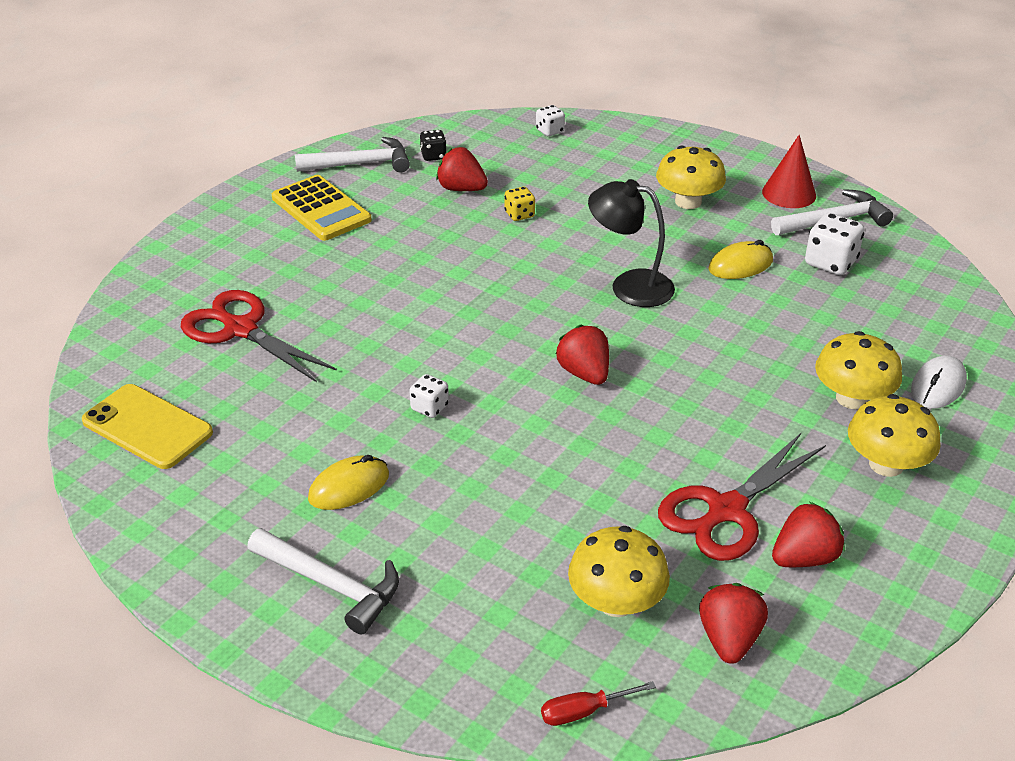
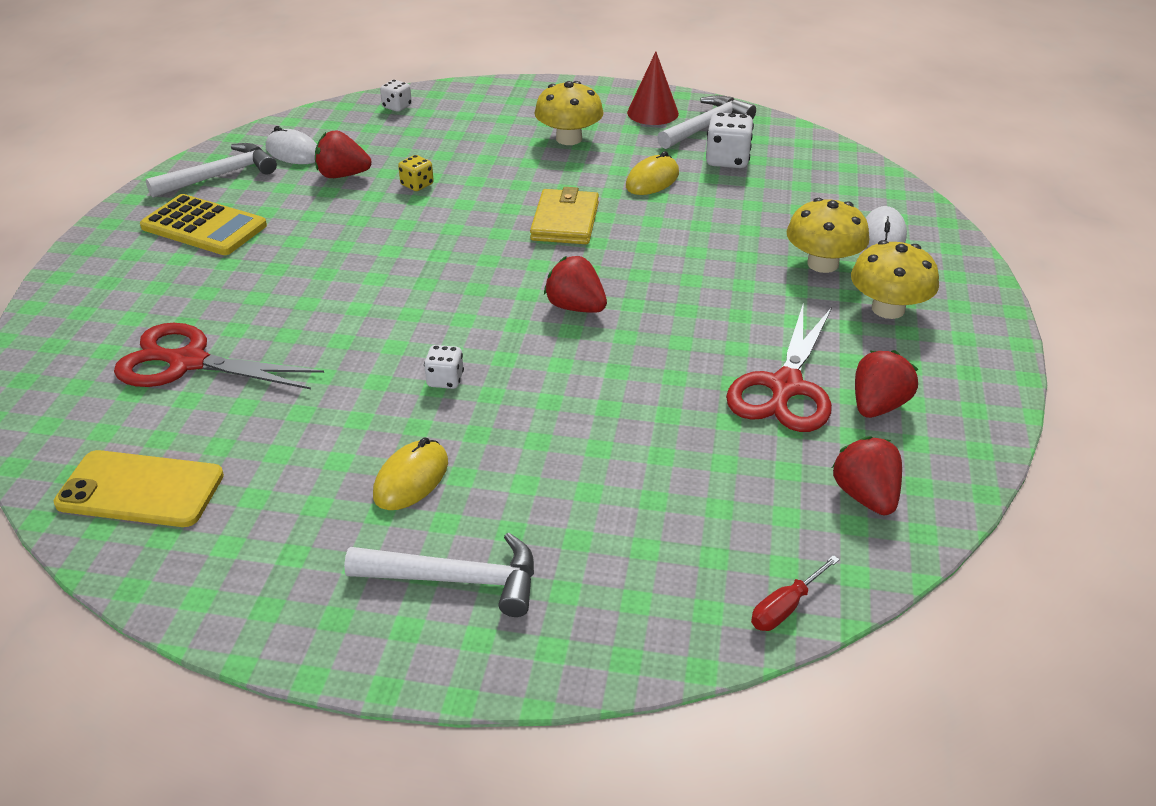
camera: 25 degrees left, 0 degrees up
(433, 156) = (293, 152): black dice -> white mouse
(616, 602) = (745, 498): yellow mushroom -> none
(629, 286) = (565, 221): black lamp -> yellow wallet

